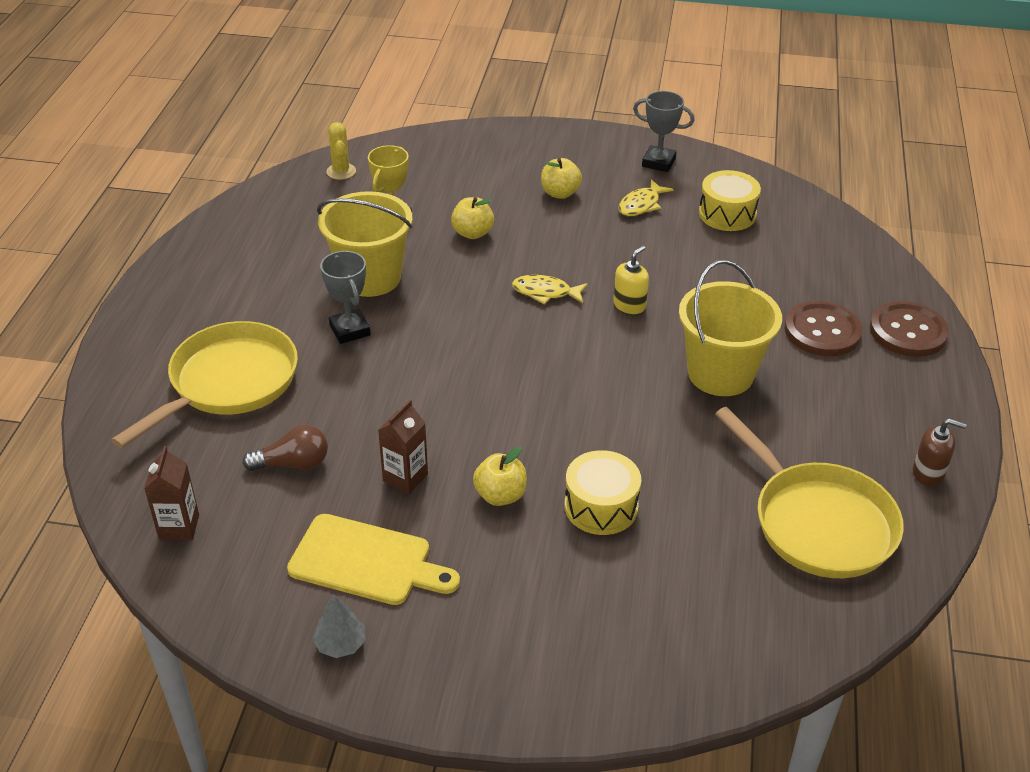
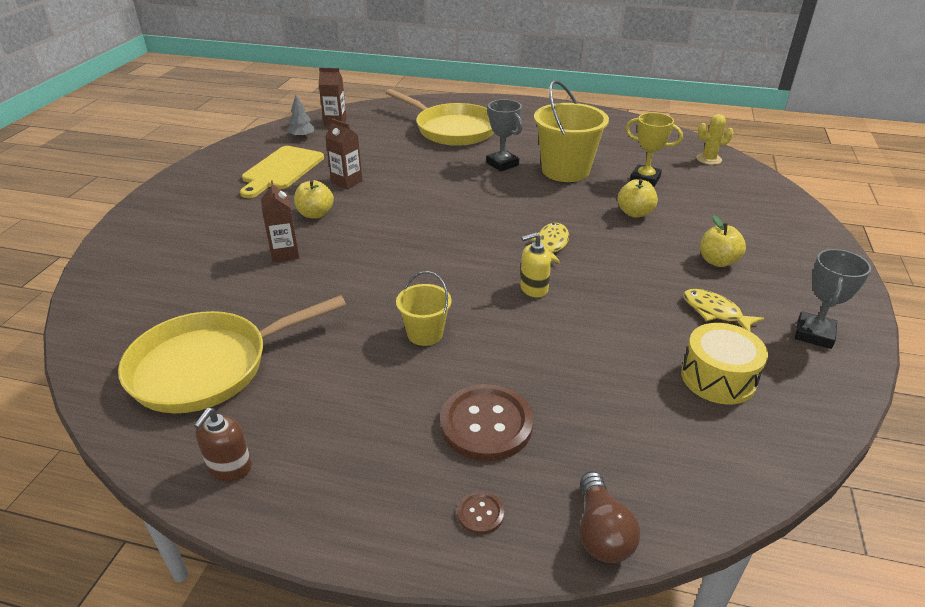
camera: 95 degrees right, 5 degrees down
(293, 464) = (373, 149): brown light bulb -> brown light bulb (601, 532)
(341, 644) = (224, 163): grey tree -> grey tree (302, 137)
(350, 330) = (502, 164): grey trophy -> grey trophy turned 75 degrees clockwise
(601, 506) = (285, 253): yellow drum -> brown carton
(629, 305) = (533, 288): yellow soap dispenser -> yellow soap dispenser turned 120 degrees clockwise
(720, 373) = (425, 334): yellow bucket -> yellow bucket, size x0.54
(908, 331) = (480, 514): brown button -> brown button, size x0.45

